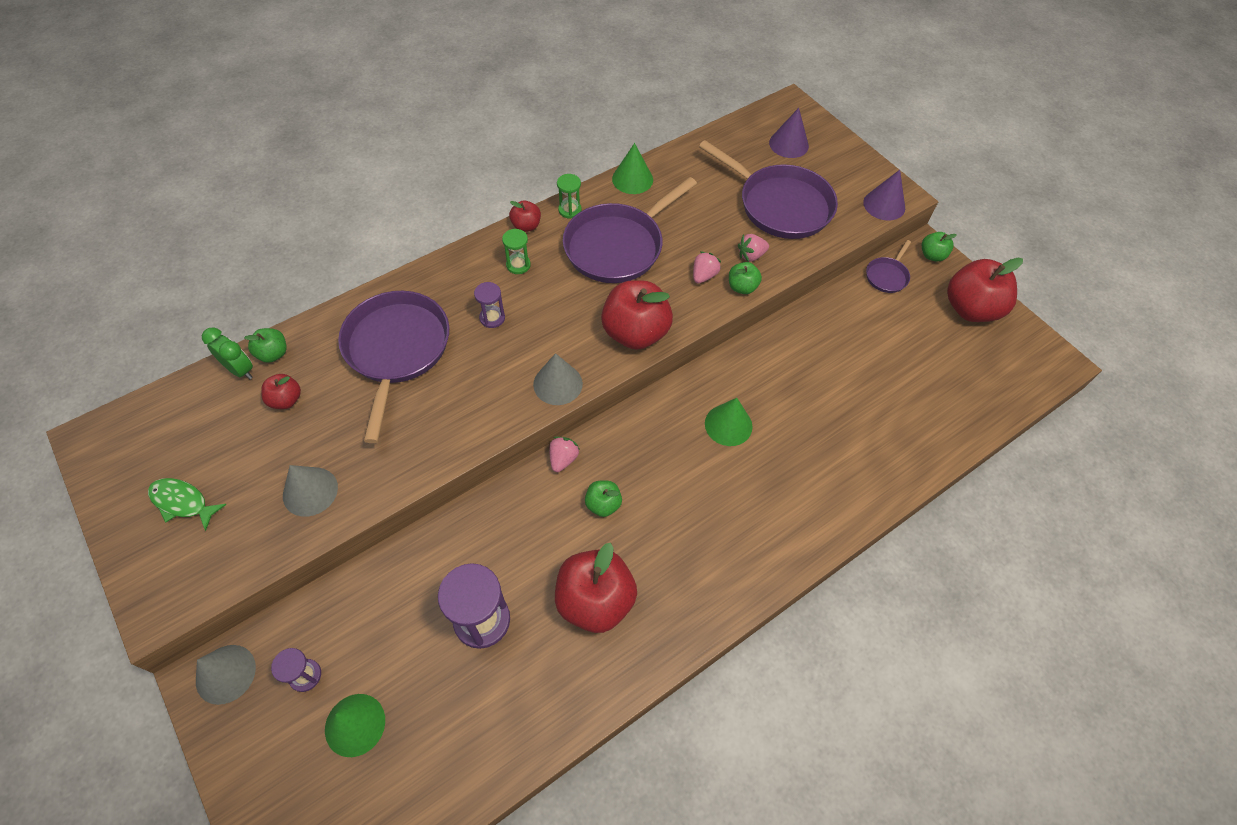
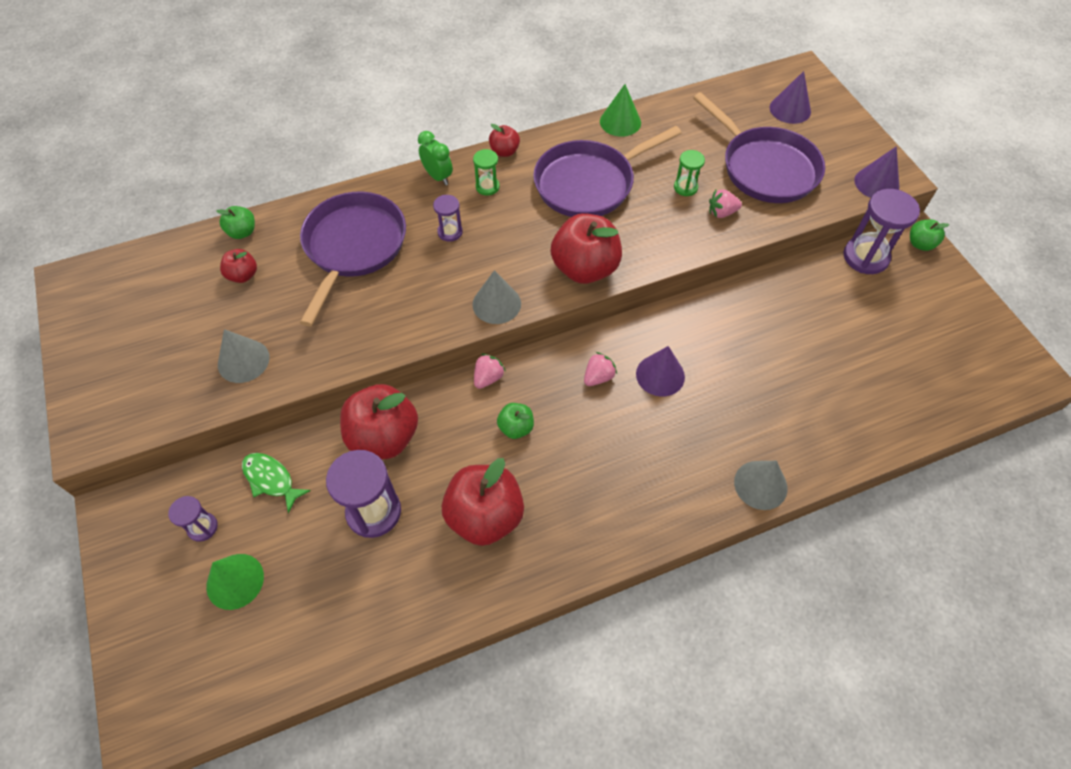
camera: 15 degrees right, 0 degrees up
(183, 502) = (131, 349): green fish -> green fish (271, 479)
(225, 674) = (134, 510): grey cone -> grey cone (760, 485)
(240, 370) = (210, 242): green clock -> green clock (438, 177)
(570, 210) = (550, 142): green hourglass -> green hourglass (685, 187)
(704, 276) = (668, 225): pink strawberry -> pink strawberry (598, 377)
(728, 425) = (660, 375): green cone -> purple cone
(742, 287) = (704, 242): green apple -> none
(887, 276) = (865, 257): purple pan -> purple hourglass
(970, 309) = (949, 304): red apple -> red apple (384, 437)

